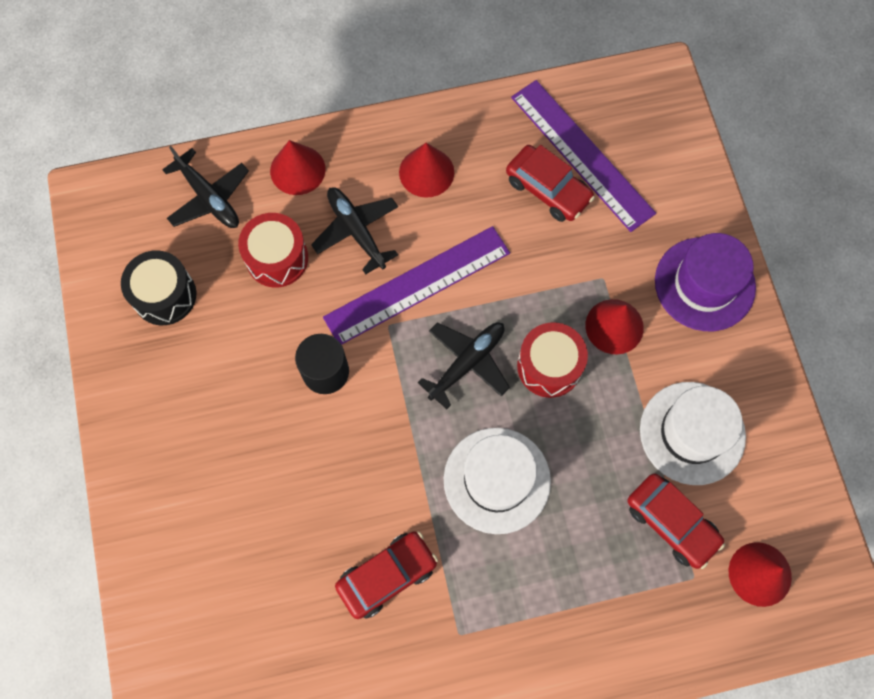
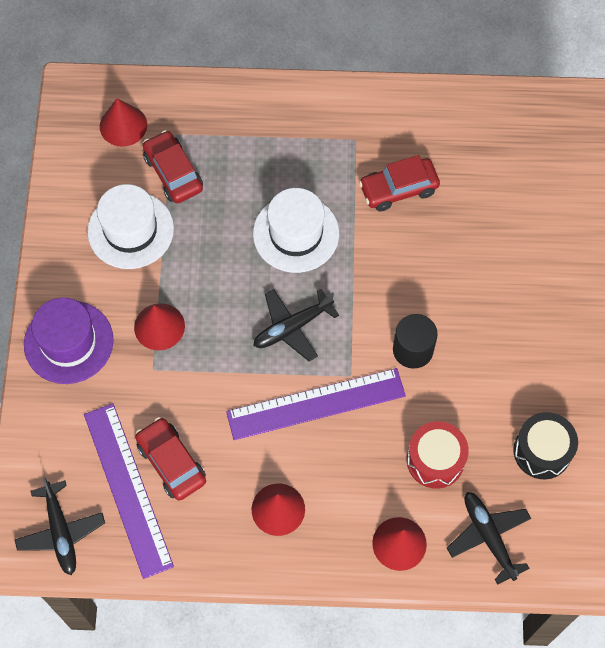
camera: 165 degrees left, 5 degrees down
(356, 231) = (357, 468): black plane -> black plane (61, 532)
(549, 366) = (225, 308): red drum -> none

